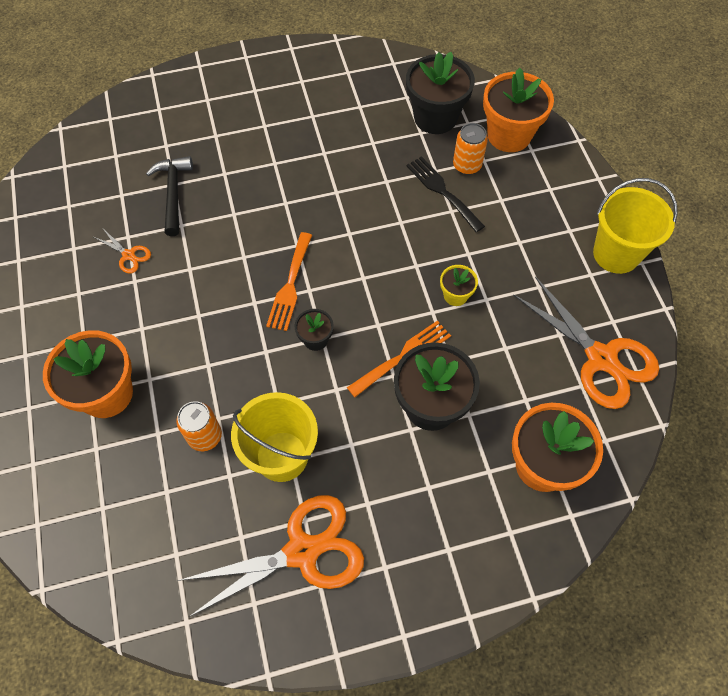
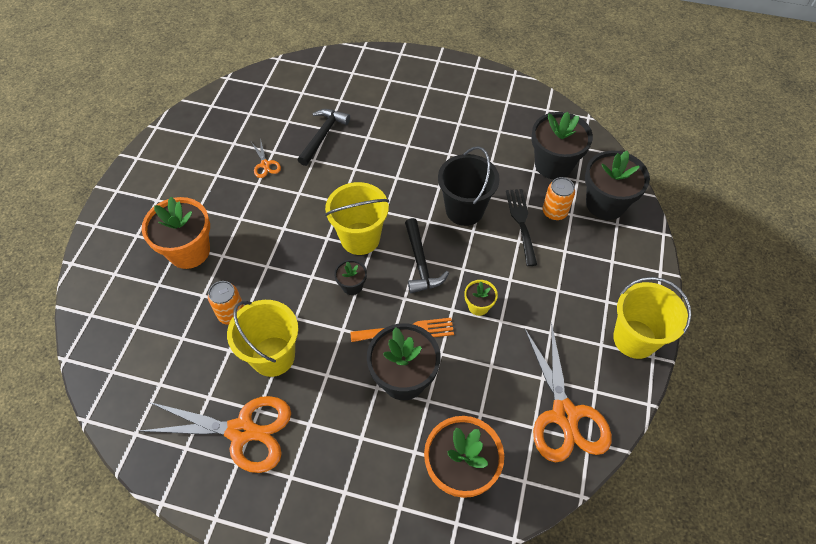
camera: 30 degrees right, 5 degrees down
(290, 285) = (360, 238): orange fork -> yellow bucket
(370, 280) = (420, 263): none -> black hammer
(378, 204) = (464, 210): none -> black bucket
(509, 135) = (605, 204): orange flower pot -> black flower pot

